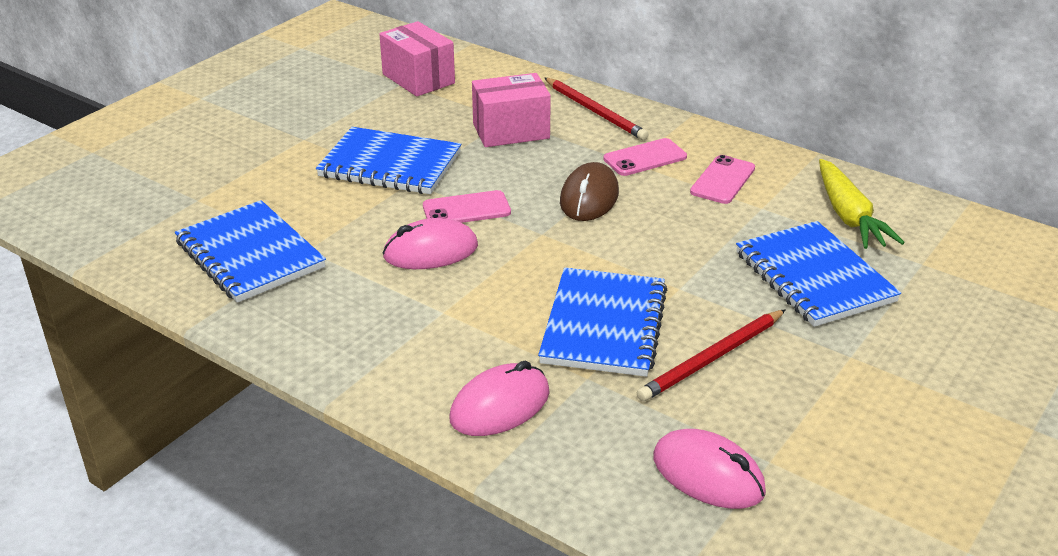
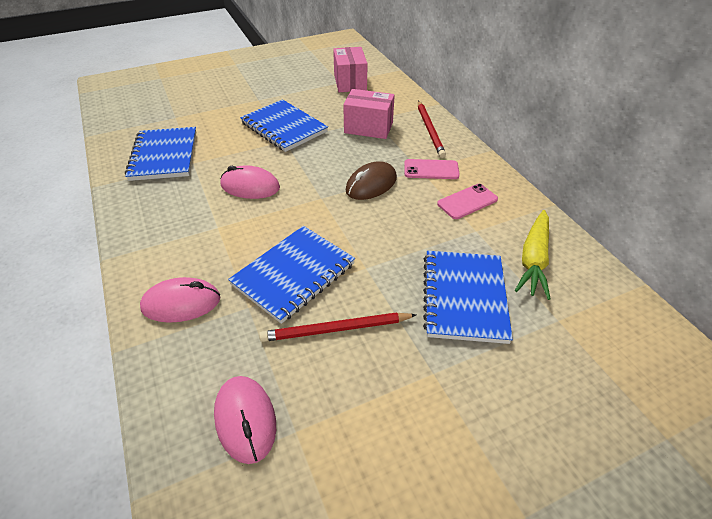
camera: 30 degrees right, 10 degrees up
(466, 209) = (295, 167): pink phone -> none

